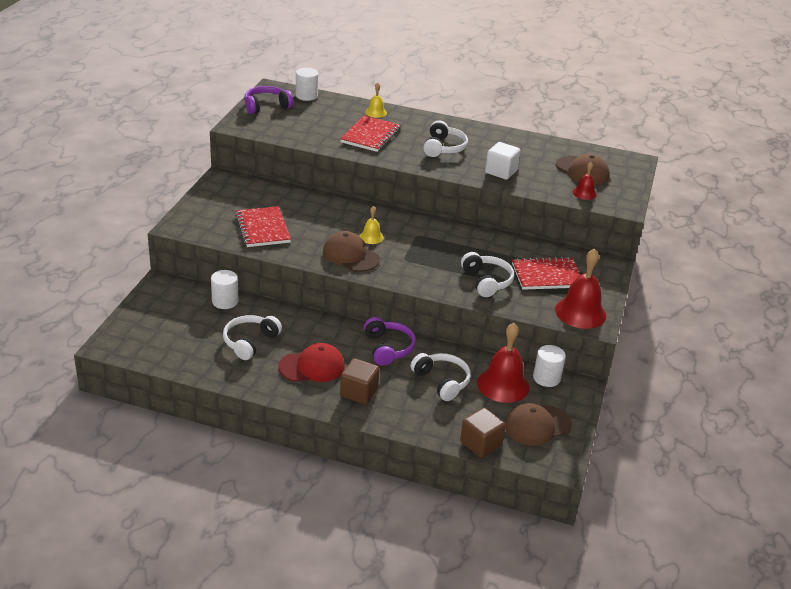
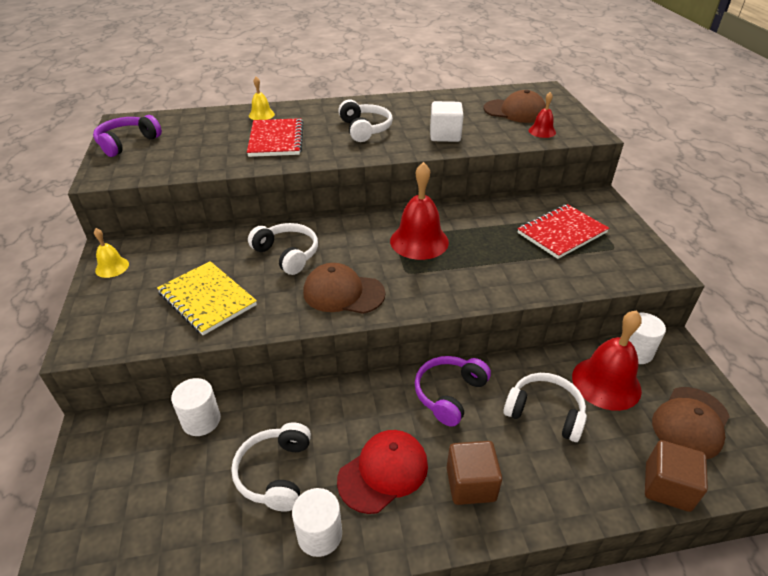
camera: 25 degrees left, 5 degrees up
(263, 228) = (207, 299): red notebook -> yellow notebook
(306, 96) = (169, 119): white cylinder -> white cylinder (319, 534)
(371, 237) = (347, 259): yellow bell -> yellow bell (112, 267)
(388, 348) = (449, 394): purple headphones -> purple headphones turned 105 degrees counterclockwise
(487, 281) = (514, 264): white headphones -> white headphones (287, 254)
(580, 312) = (635, 262): red bell -> red bell (419, 241)

